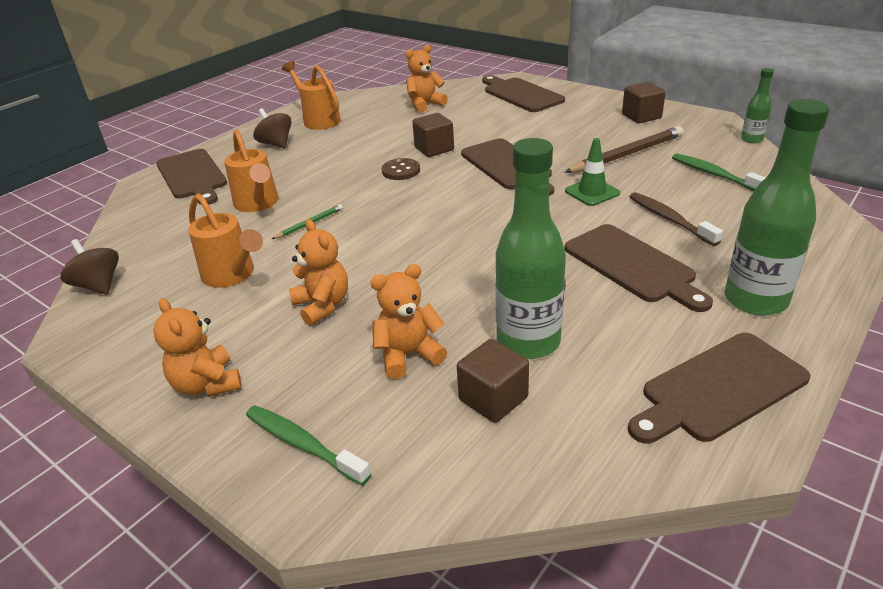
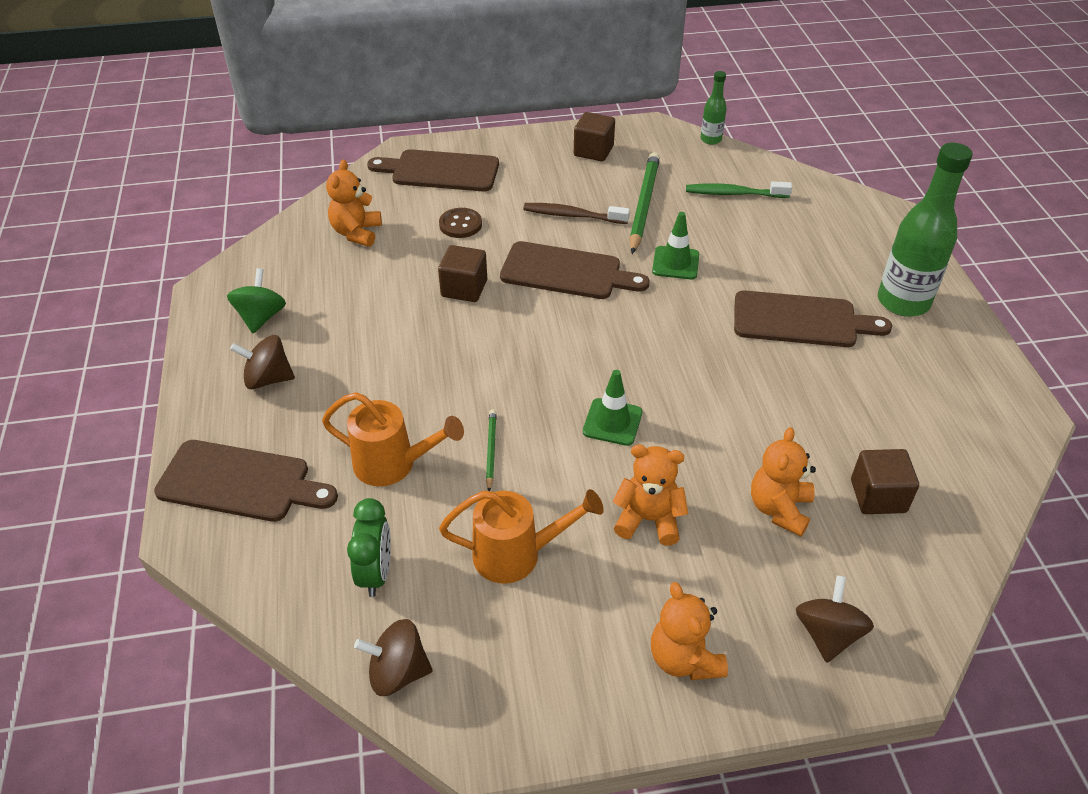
camera: 50 degrees left, 10 degrees up
(167, 241) = (376, 573): none -> green clock
(207, 384) = (684, 658): orange teddy bear -> orange teddy bear turned 60 degrees clockwise
(302, 444) = (827, 634): green toothbrush -> brown spinning top
(318, 120) = (261, 317): orange watering can -> green spinning top
(395, 248) = (612, 422): none -> green traffic cone
(401, 171) = (475, 334): brown button -> brown button (460, 224)
(528, 341) = (832, 435): green bottle -> none
(627, 154) = (644, 205): brown pencil -> green pencil
(669, 219) = (765, 259): brown toothbrush -> brown toothbrush (572, 215)
(719, 389) = (971, 387): brown cutting board -> none

